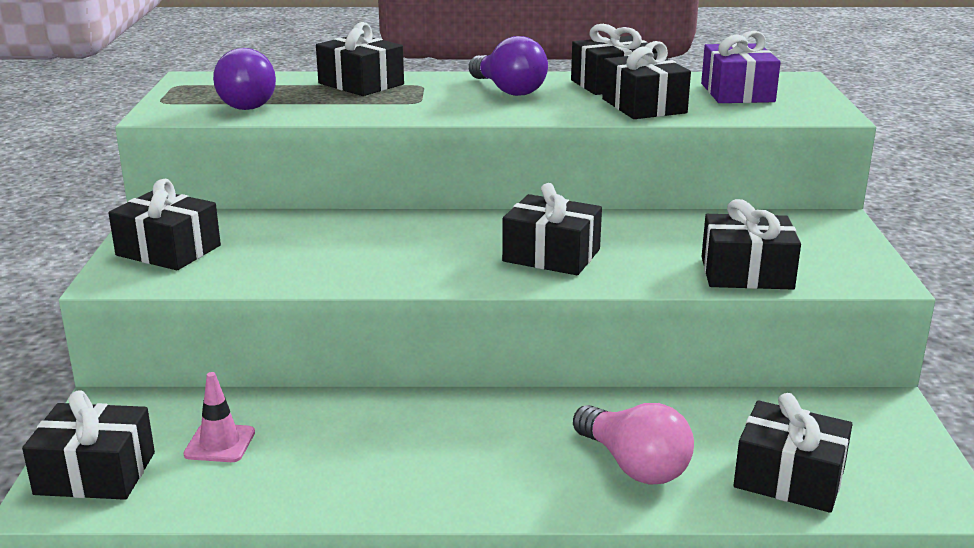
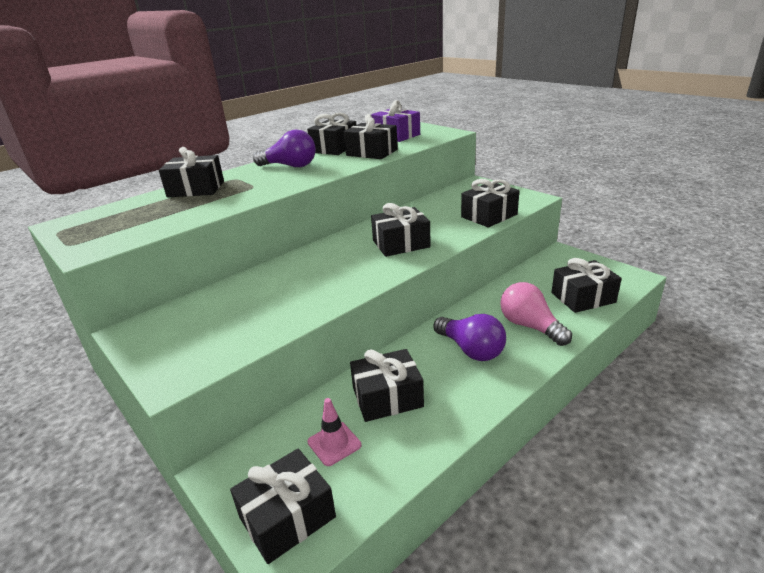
camera: 40 degrees left, 5 degrees up
(168, 250) = (178, 343): black gift -> black gift (387, 397)
(251, 103) = (145, 222): purple light bulb -> purple light bulb (471, 350)
(634, 465) = (530, 326): pink light bulb -> pink light bulb turned 135 degrees counterclockwise

